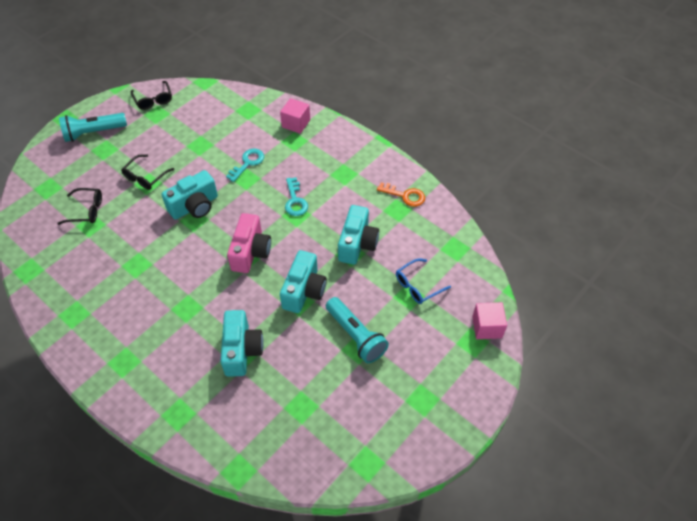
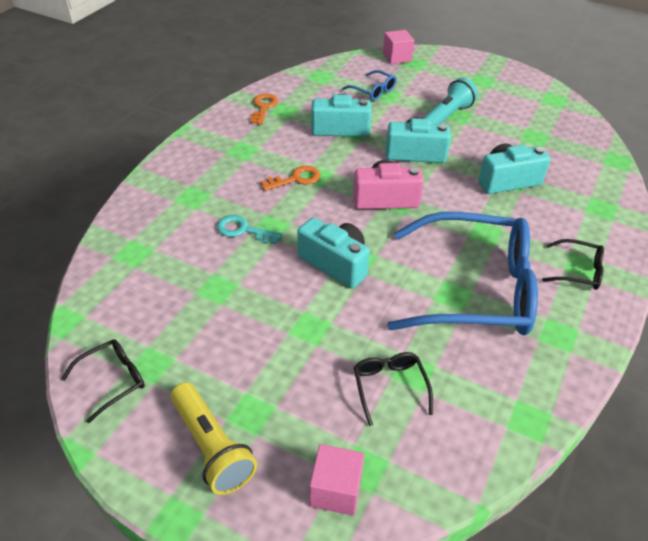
camera: 105 degrees left, 10 degrees down
(93, 132) = (211, 447): turquoise flashlight -> yellow flashlight
(135, 279) = (474, 289): none -> blue glasses
(145, 177) = (298, 334): black glasses -> black glasses (578, 271)
(295, 200) = (296, 179): turquoise key -> orange key
(296, 123) = (159, 200): pink cube -> pink cube (336, 490)

